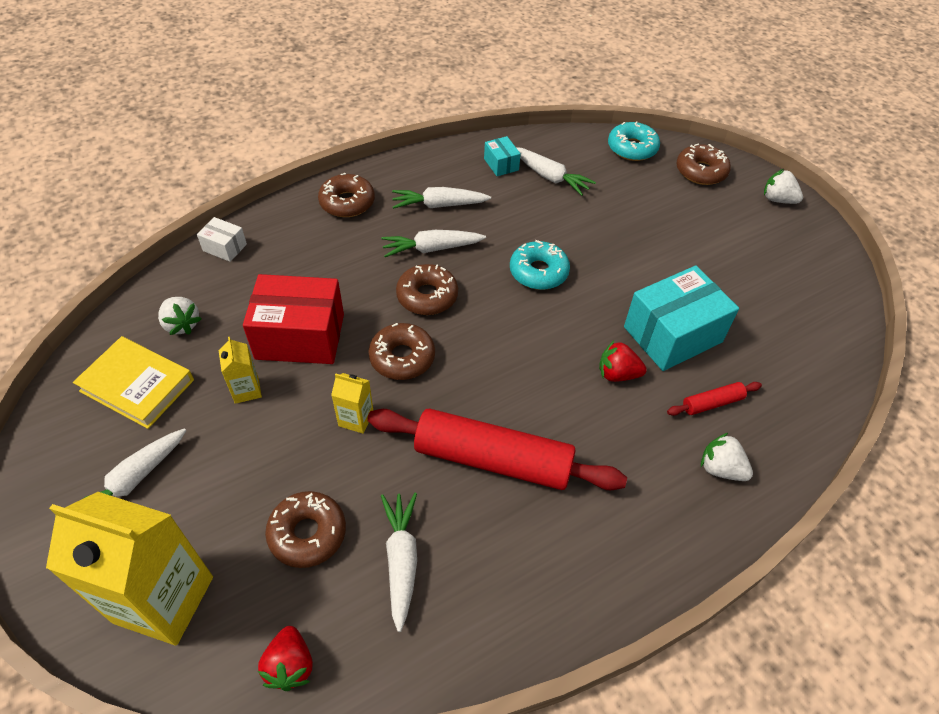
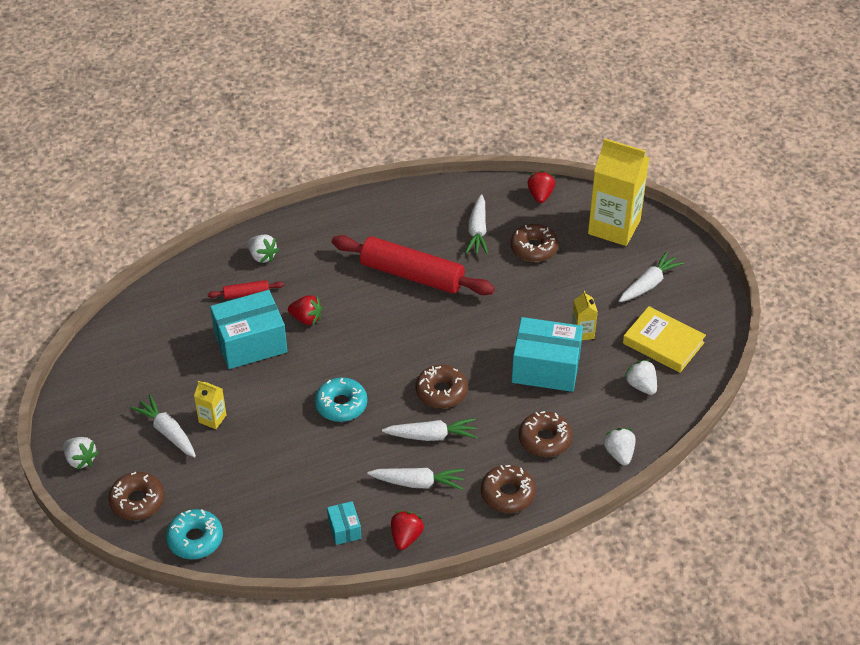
camera: 170 degrees left, 5 degrees down
(225, 247) = (619, 454): white box -> white strawberry
(300, 336) = (546, 368): red box -> turquoise box
(356, 419) = (503, 307): yellow carton -> yellow carton (212, 418)
(402, 357) = (466, 345): brown donut -> brown donut (544, 439)
(442, 162) = (406, 537): none -> red strawberry
(550, 177) = (298, 507): white carrot -> white carrot (167, 432)

